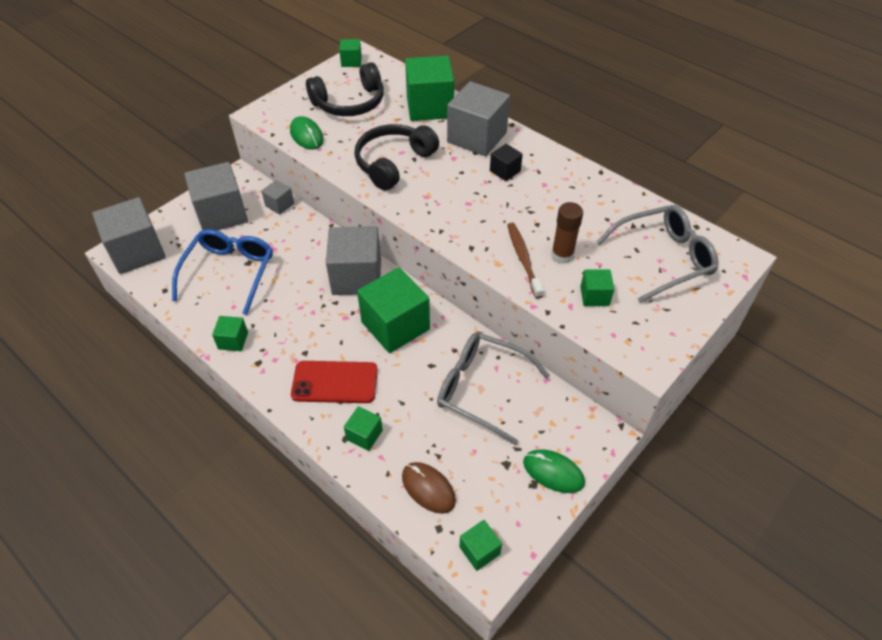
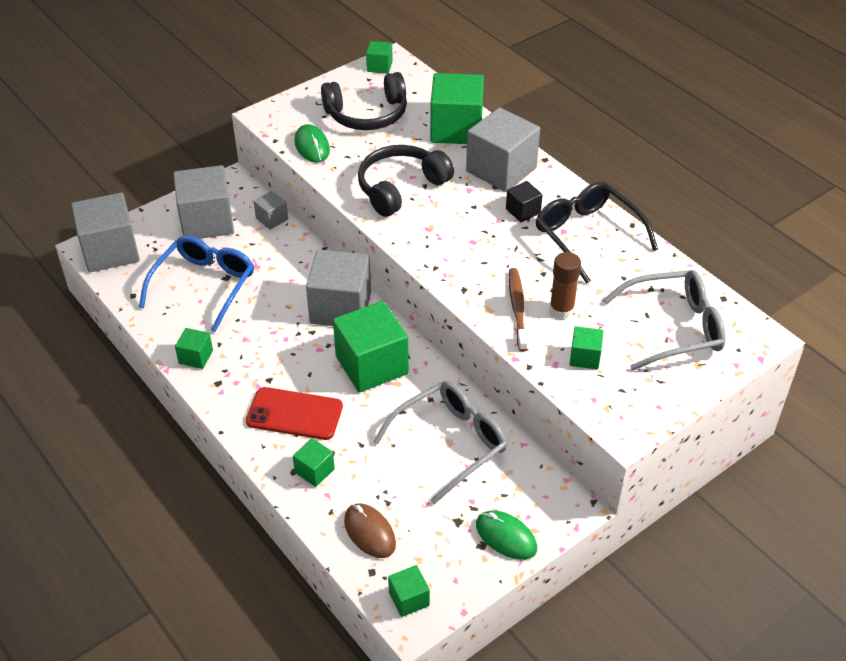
camera: 10 degrees right, 5 degrees down
(482, 389) = (450, 443): grey glasses -> grey glasses turned 105 degrees clockwise
(566, 186) = (587, 235): none -> black glasses

